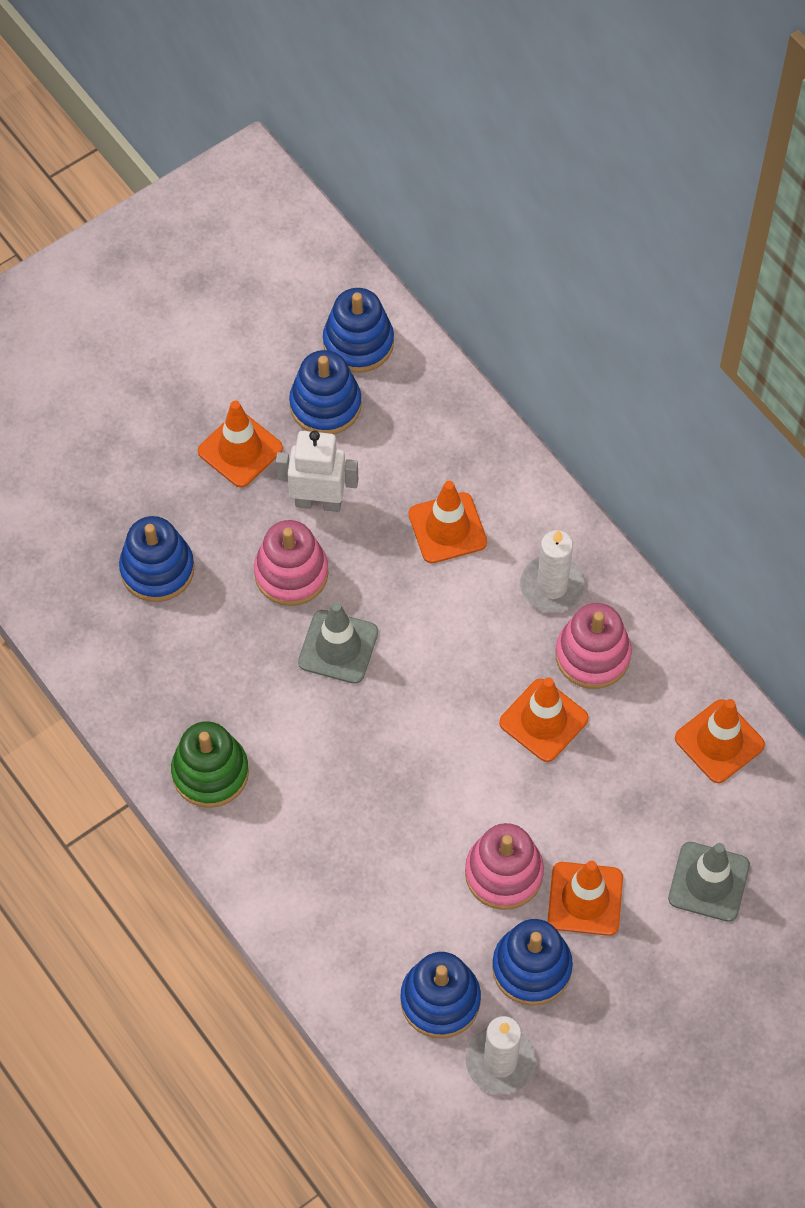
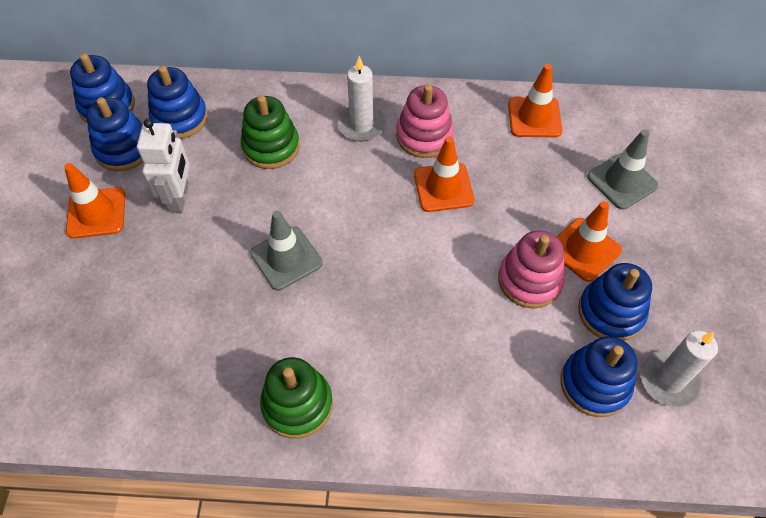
camera: 50 degrees left, 5 degrees down
(157, 569) = (117, 323): blue stacking toy -> blue stacking toy (180, 118)
(291, 573) = (209, 247): pink stacking toy -> none
(318, 502) = (179, 197): white robot -> white robot turned 135 degrees clockwise
(447, 528) = (271, 147): orange traffic cone -> green stacking toy

